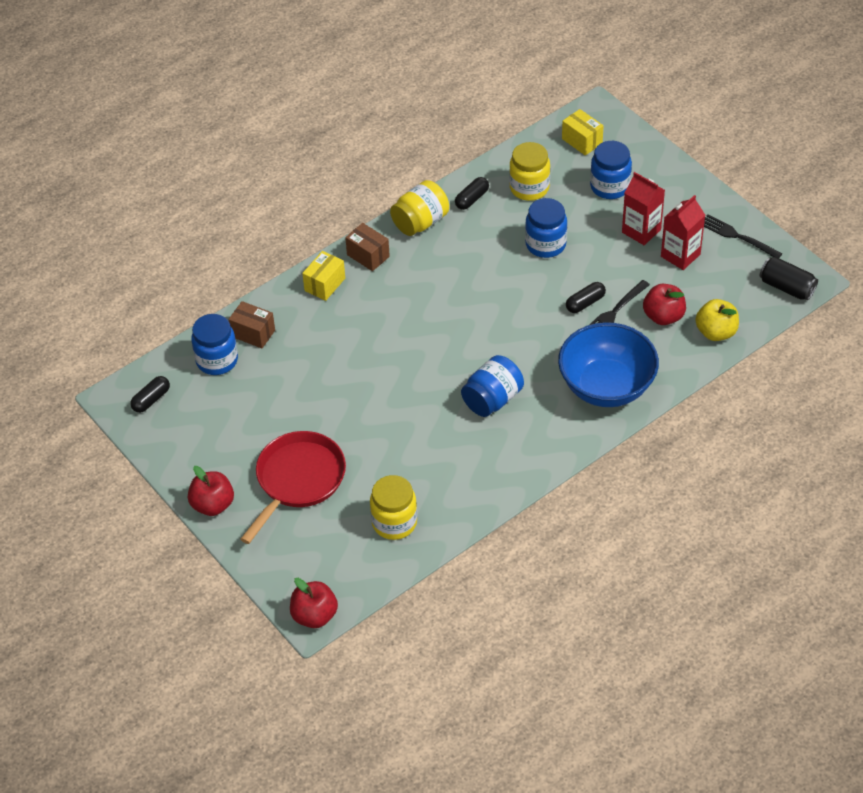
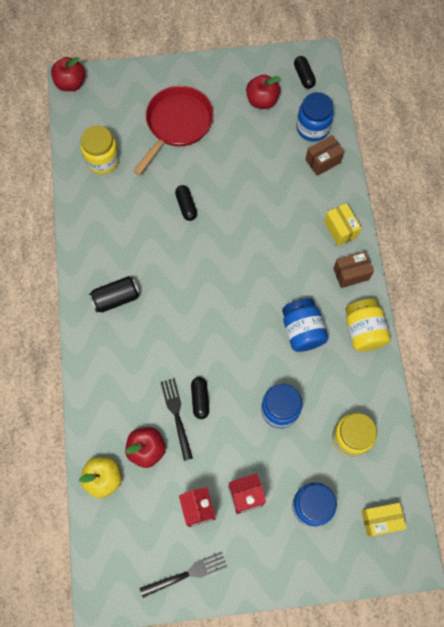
camera: 120 degrees right, 20 degrees up
(213, 505) = (193, 71): red apple -> red apple (262, 101)
(297, 480) = (177, 124): red pan -> red pan turned 120 degrees counterclockwise
(472, 199) = (365, 385): black capsule -> black capsule (186, 206)
(492, 399) = (157, 277): blue jar -> blue jar (302, 331)
(606, 386) = (112, 361): blue bowl -> none
(787, 287) = (107, 572): black can -> black can (116, 298)

